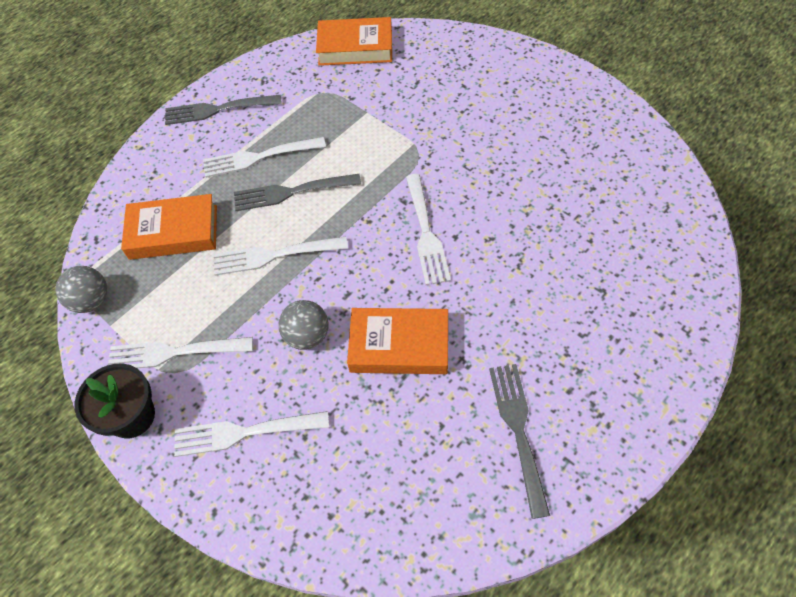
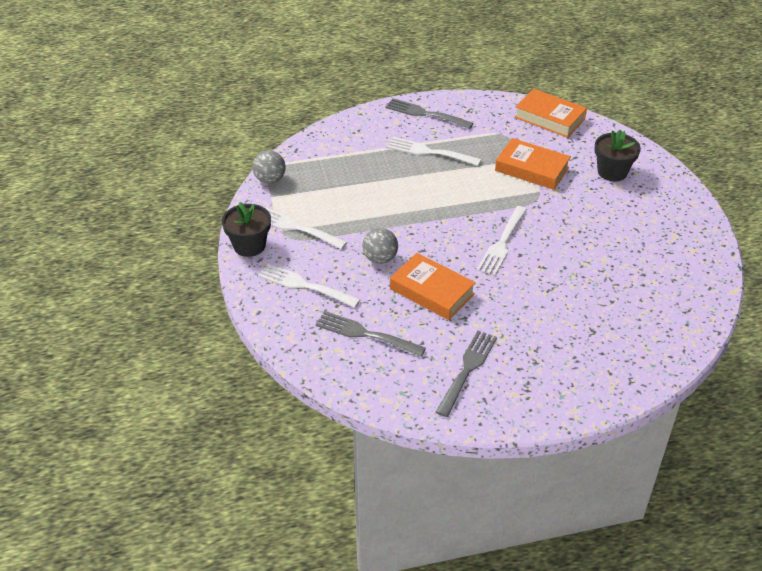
camera: 30 degrees right, 15 degrees down
(173, 232) = (344, 167): orange book -> orange book (532, 169)
(274, 255) = (395, 208): white fork -> none
(291, 192) = (434, 180): grey fork -> grey fork (365, 334)
(467, 80) = (612, 172): none -> black flower pot

